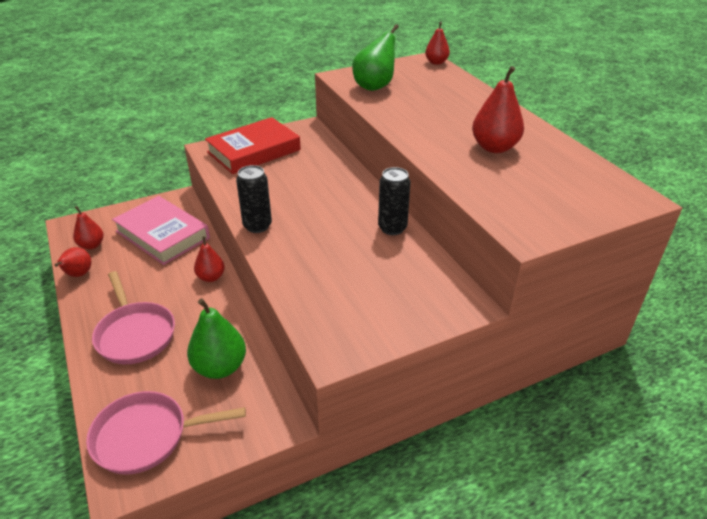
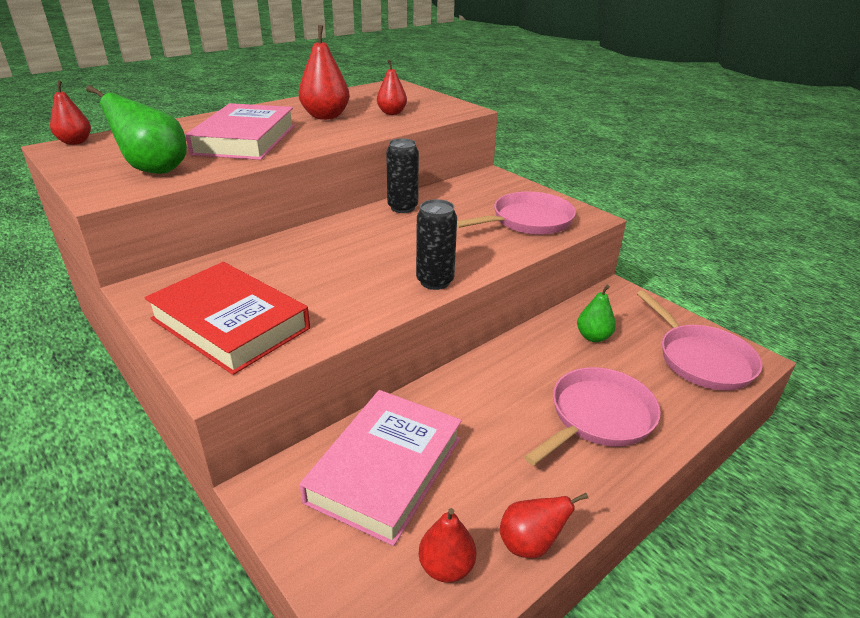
camera: 105 degrees left, 5 degrees down
(211, 277) = (465, 382): red pear -> red pear (392, 113)
(220, 367) = (593, 337): green pear -> green pear, size x0.62
(339, 301) = (528, 221): none -> pink pan
(431, 113) = (245, 139): none -> pink book

